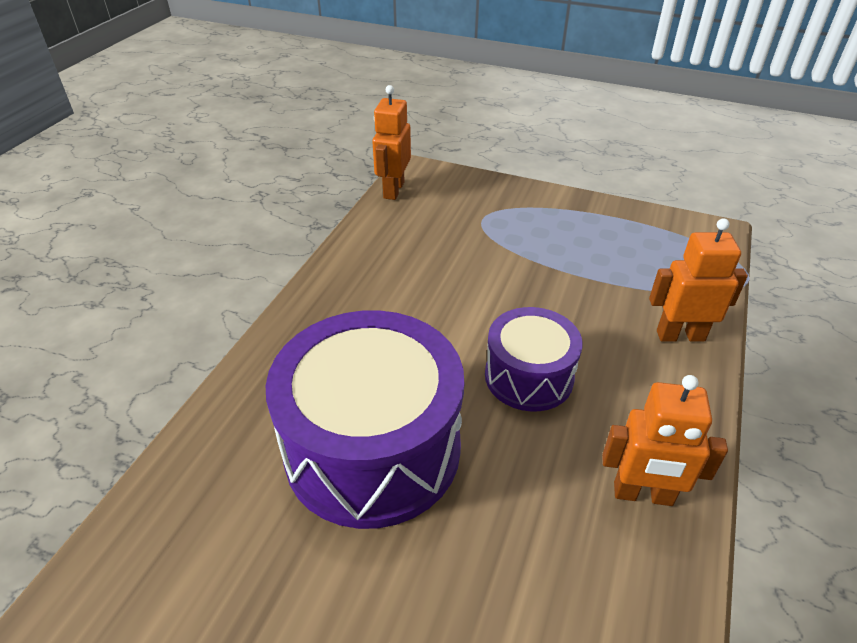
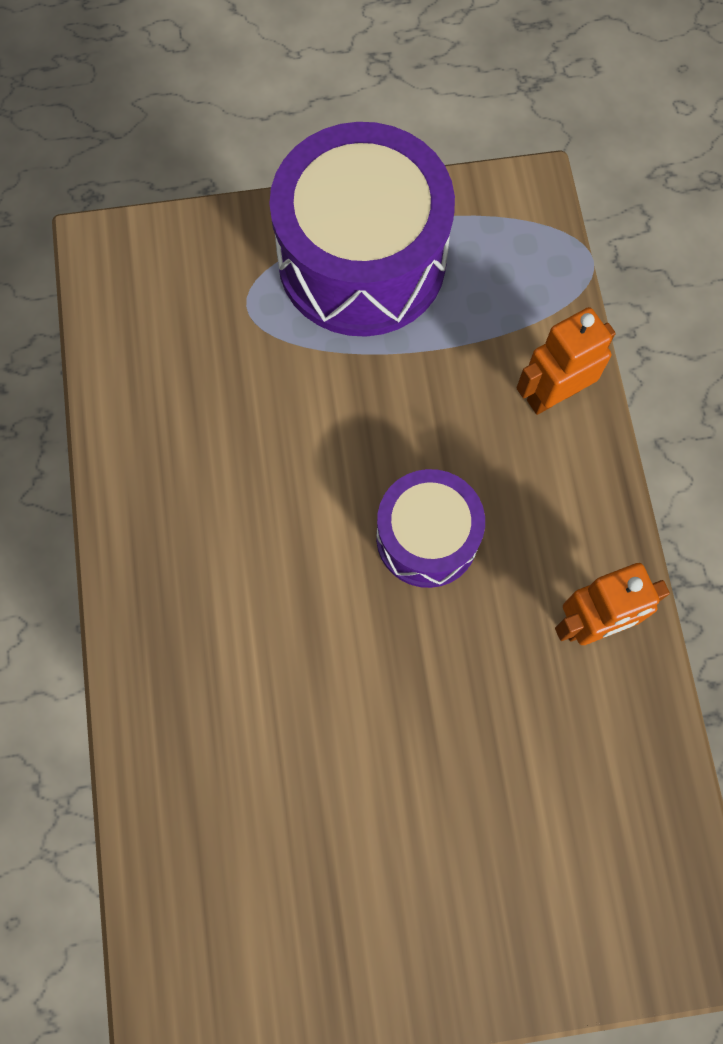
camera: 30 degrees left, 30 degrees up
(372, 448) = (324, 713): purple drum -> purple drum (362, 260)
(393, 190) = (98, 306): orange robot -> none

